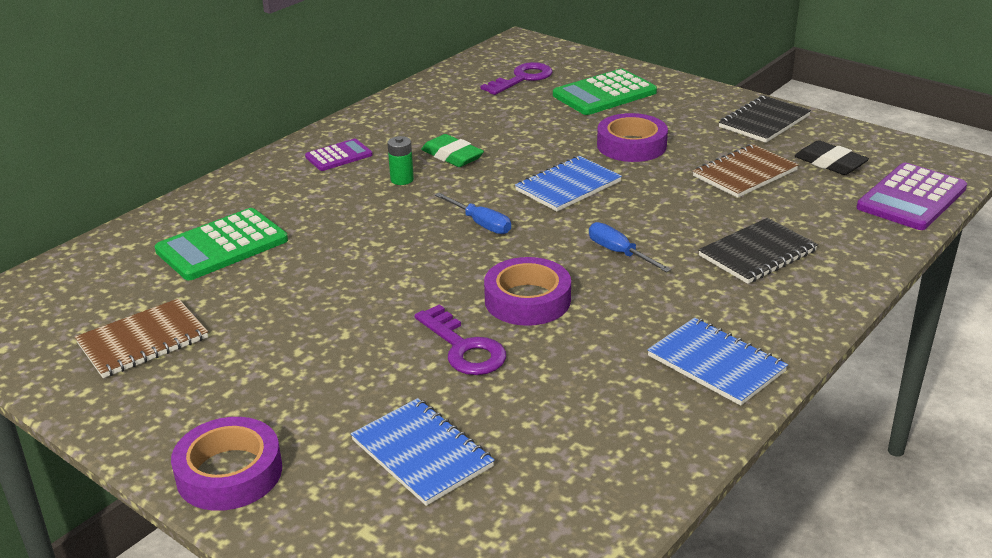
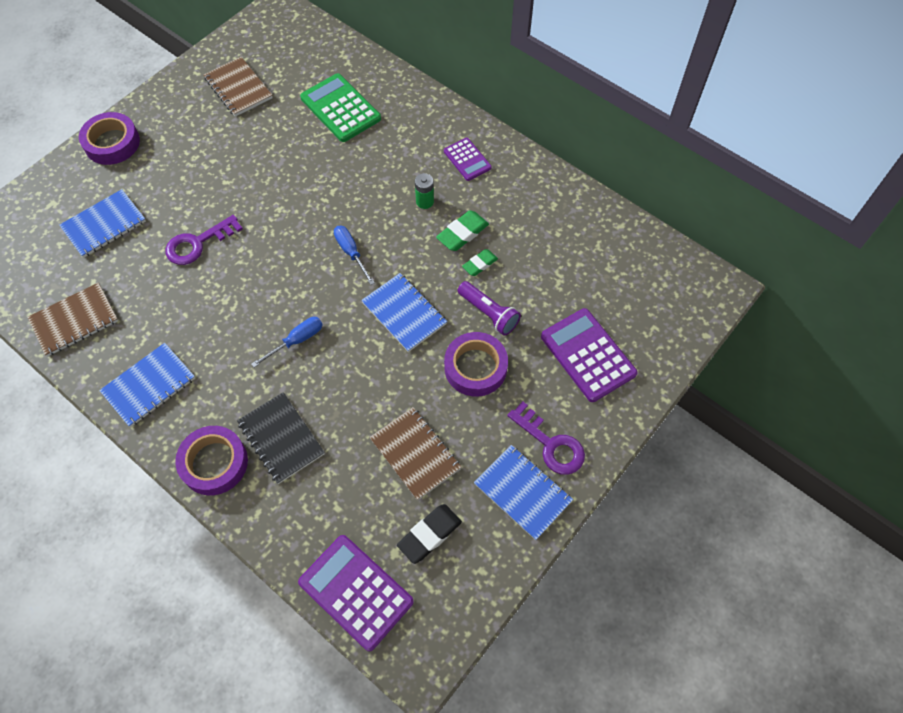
camera: 90 degrees right, 30 degrees up
(480, 224) = (351, 253): blue screwdriver -> blue screwdriver turned 105 degrees clockwise
(496, 146) = (480, 264): none -> green eraser
(522, 79) = (622, 287): purple key -> purple key (550, 444)
(527, 300) = (245, 279): purple tape -> purple tape (214, 463)
(562, 140) = (489, 313): none -> purple flashlight
(604, 94) = (588, 355): green calculator -> purple calculator
(620, 457) = (74, 321): none -> brown notebook
(764, 121) = (523, 492): black notebook -> blue notebook

